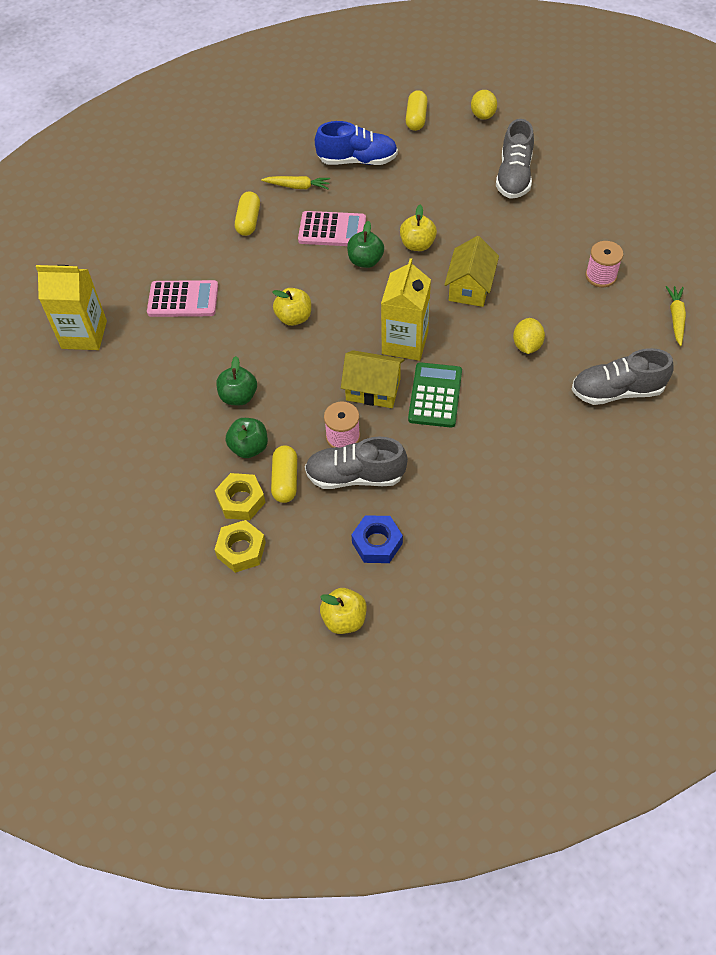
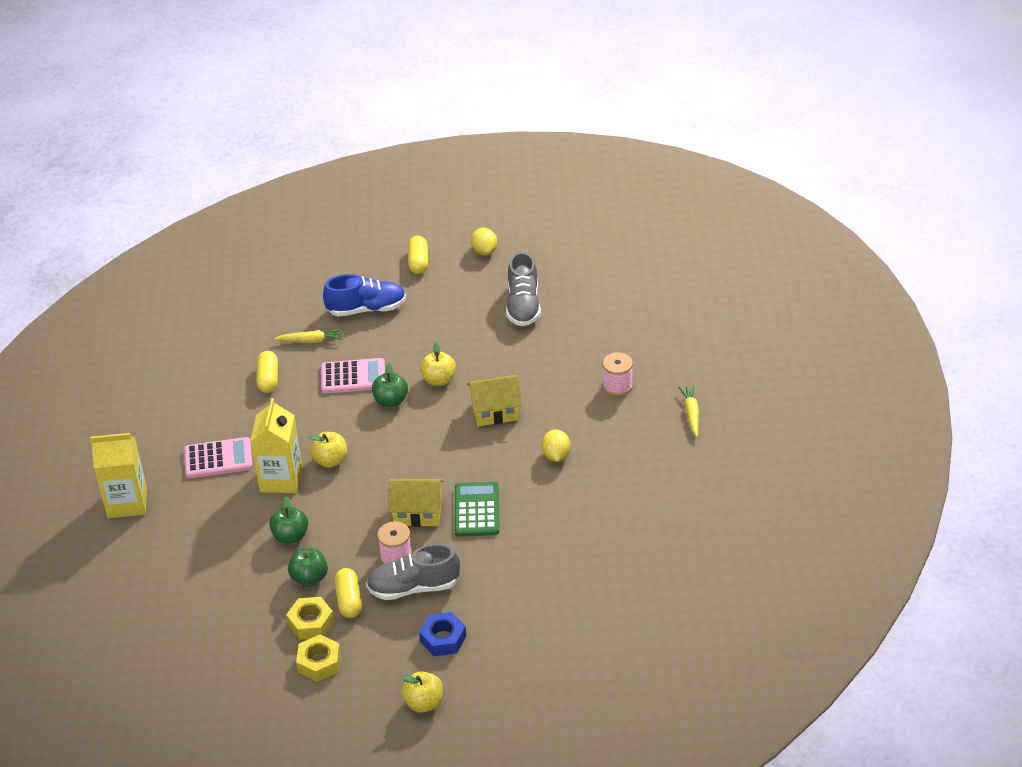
camera: 10 degrees left, 15 degrees down
(405, 342) = (441, 468): yellow carton -> yellow carton (281, 479)
(470, 287) = (495, 412): yellow house -> yellow house turned 75 degrees clockwise
(617, 391) = (644, 483): grey shoe -> none

